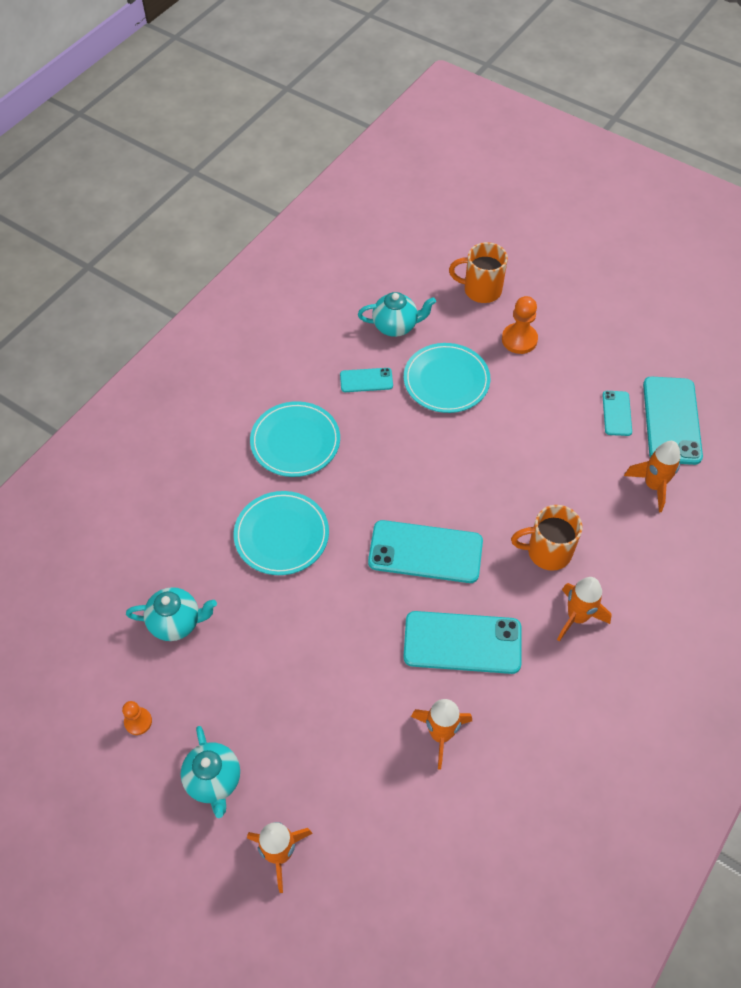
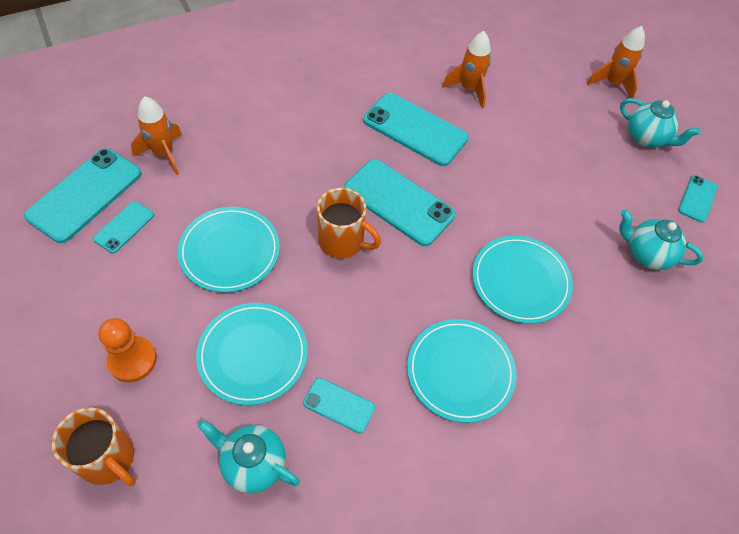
camera: 155 degrees left, 0 degrees up
(138, 721) = (697, 199): orange pawn -> turquoise phone
(214, 780) = (646, 138): turquoise teapot -> turquoise teapot turned 120 degrees clockwise
(524, 437) = (229, 251): none -> turquoise plate
(547, 552) = (298, 153): orange mug -> orange mug (343, 241)
(577, 617) = (316, 104): orange rocket -> none

